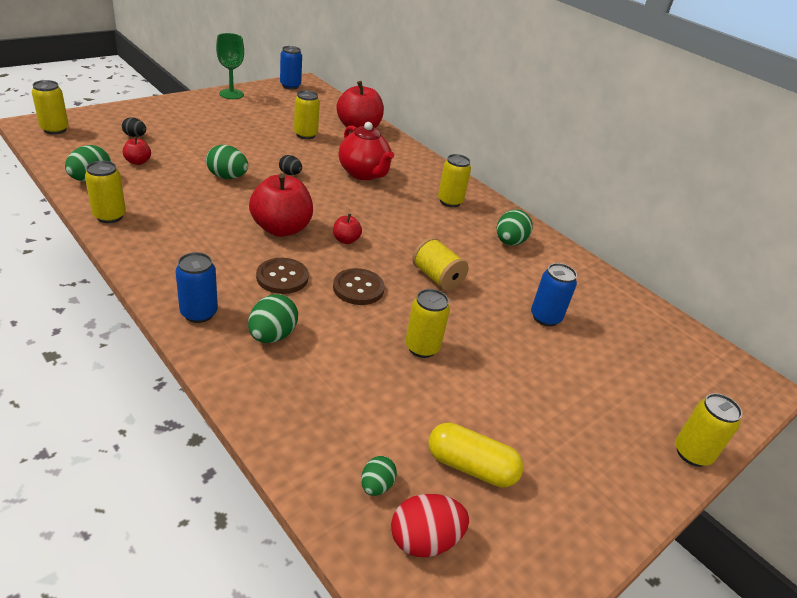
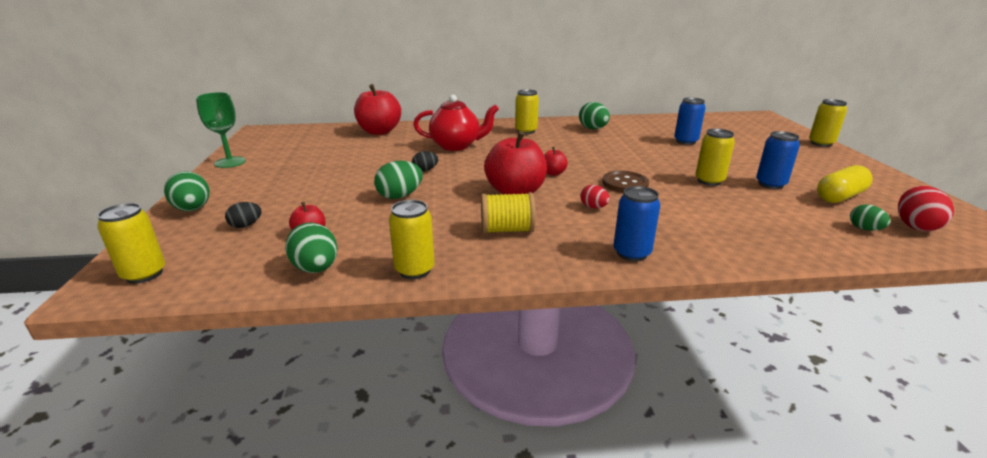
camera: 50 degrees left, 10 degrees down
(272, 336) = (678, 228): green egg -> green egg (193, 209)
(282, 277) = (593, 207): brown button -> red egg
(290, 86) = (258, 137): blue can -> blue can (770, 184)
(305, 135) = (362, 151): yellow can -> none
(437, 278) = (624, 157): yellow spool -> yellow spool (507, 230)

